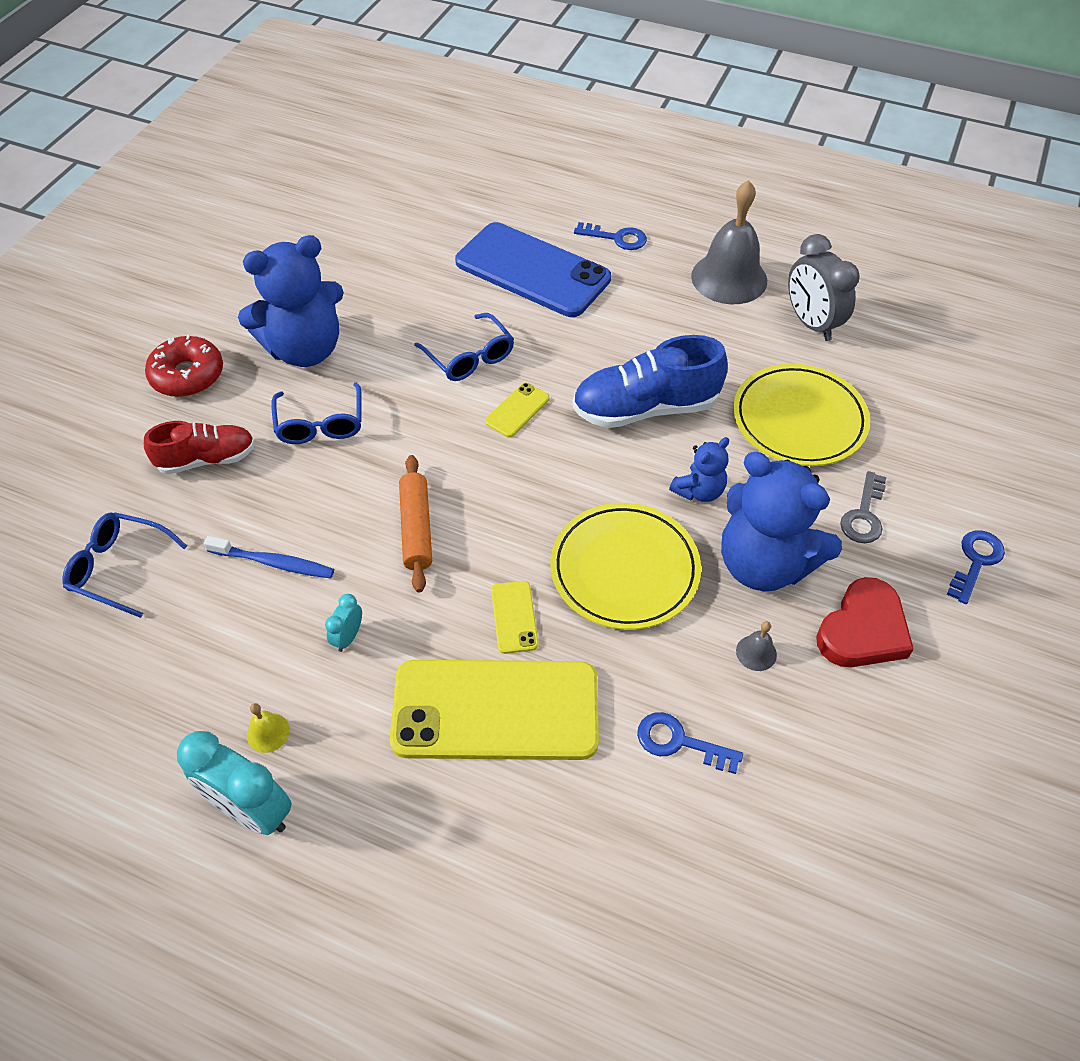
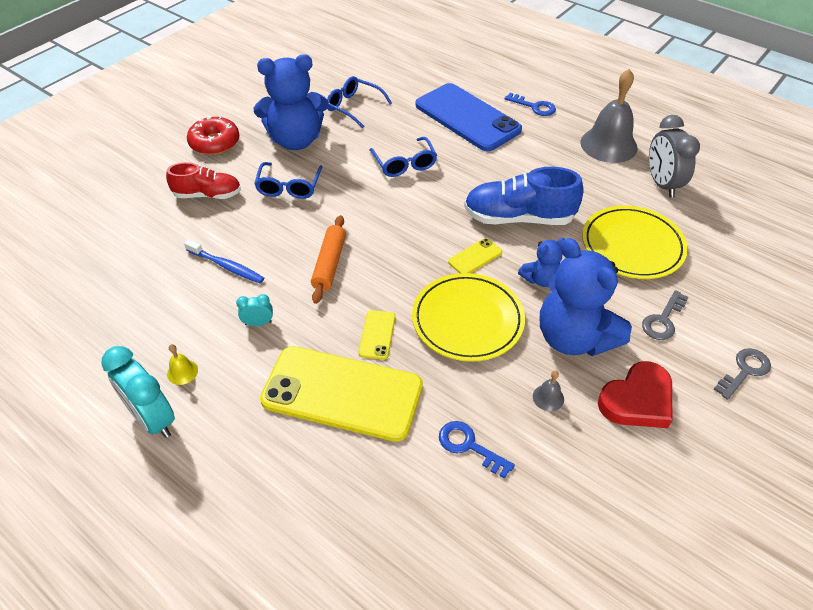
camera: 15 degrees right, 5 degrees down
(119, 568) = (127, 249): blue glasses -> blue glasses (354, 107)
(348, 637) = (258, 323): turquoise clock -> turquoise clock turned 45 degrees clockwise
(517, 410) = (426, 202): yellow phone -> yellow phone (475, 257)
(975, 561) = (744, 371): blue key -> grey key

